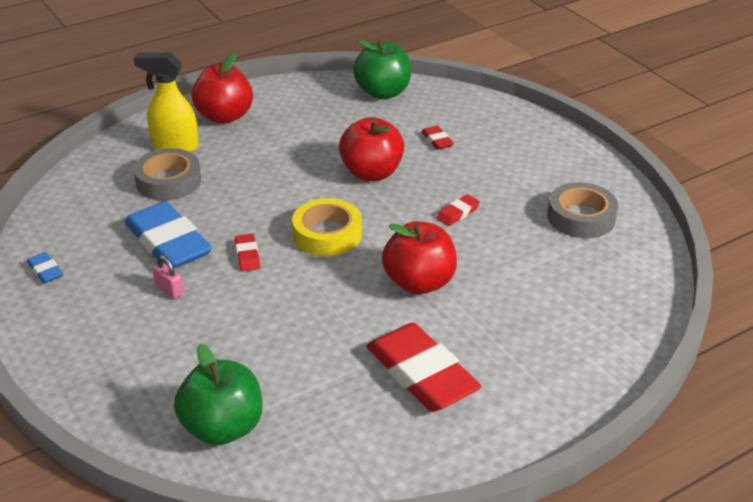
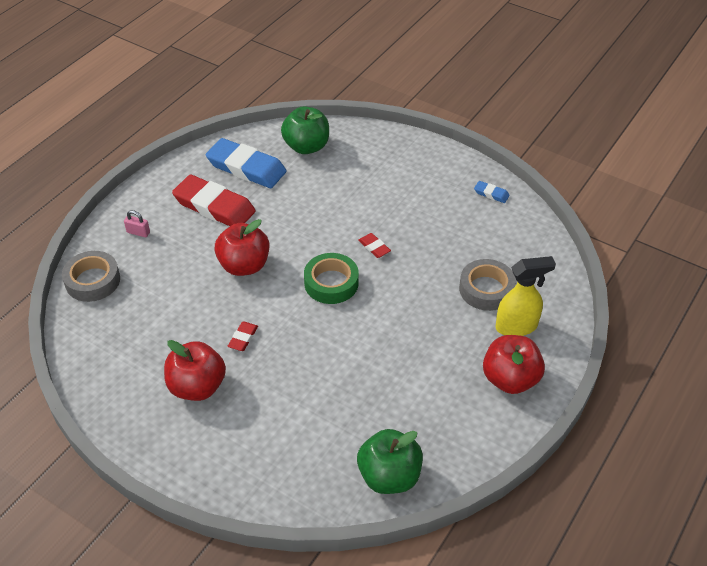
camera: 155 degrees right, 10 degrees up
(168, 242) = (435, 239): blue eraser -> blue eraser (246, 168)
(169, 290) = (402, 207): pink padlock -> pink padlock (138, 232)
(327, 234) = (331, 283): yellow tape -> green tape
(371, 173) = (335, 357): red apple -> red apple (197, 387)
(437, 140) = (299, 421): red eraser -> none
(581, 217) = (141, 369): grey tape -> grey tape (92, 281)

